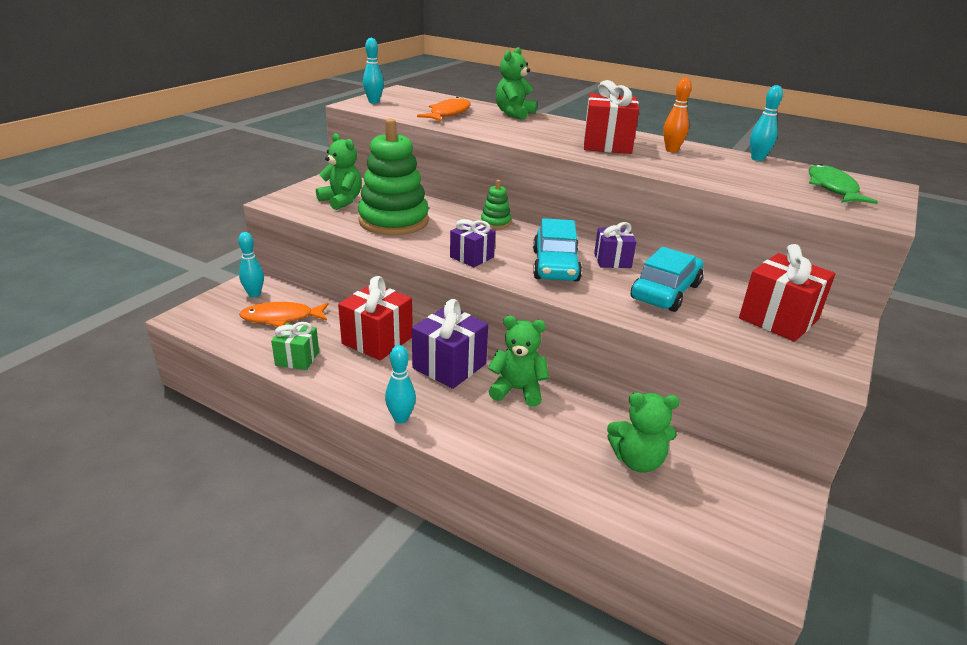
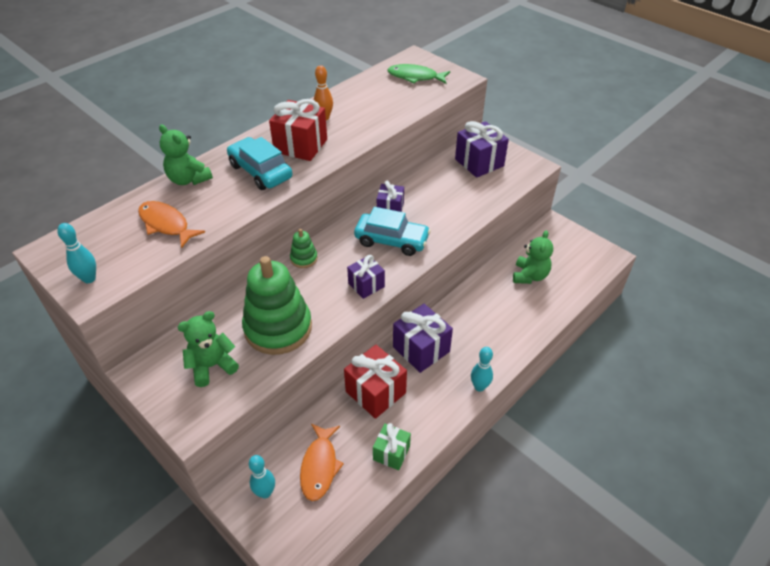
camera: 75 degrees left, 15 degrees up
(517, 390) = (456, 315): green teddy bear -> none
(665, 292) = (439, 197): turquoise car -> turquoise car (260, 171)
(757, 159) = (354, 86): turquoise bowling pin -> none
(778, 319) = (479, 162): red gift -> purple gift

